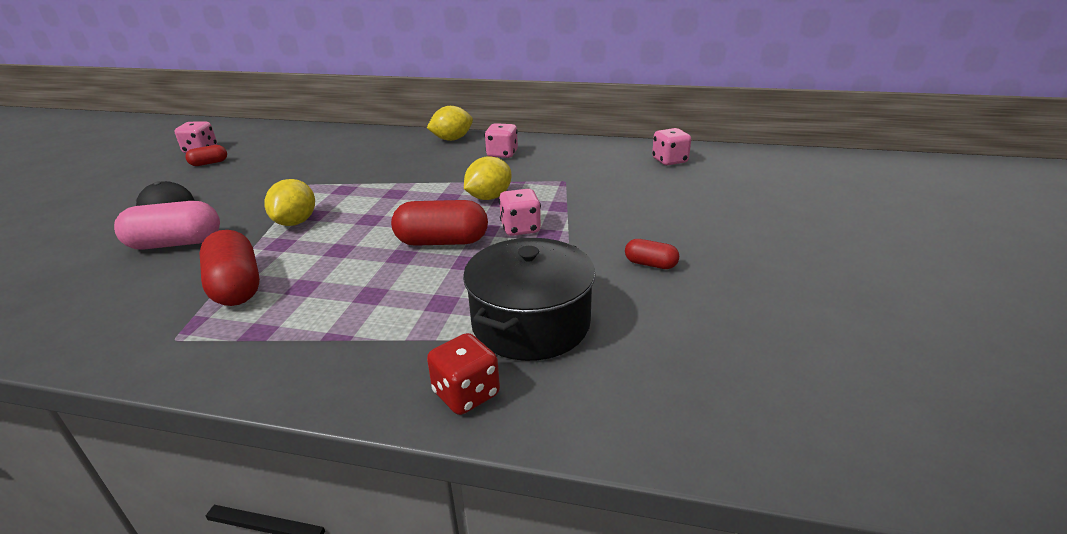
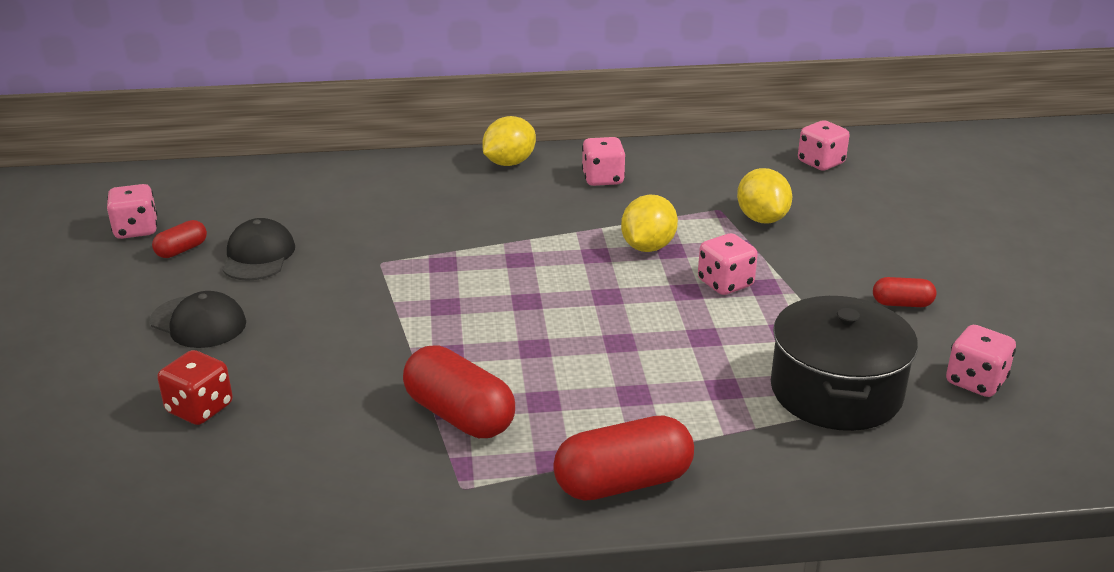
camera: 20 degrees left, 0 degrees up
(176, 243) = (302, 377): pink capsule -> none
(245, 171) = (258, 256): none -> black cap
(296, 222) = (432, 320): yellow lemon -> yellow lemon (762, 219)
(442, 242) = (649, 316): red capsule -> red capsule (623, 483)
(466, 394) = (837, 472): red dice -> red dice (200, 409)
(665, 339) = (975, 382): none -> pink dice

